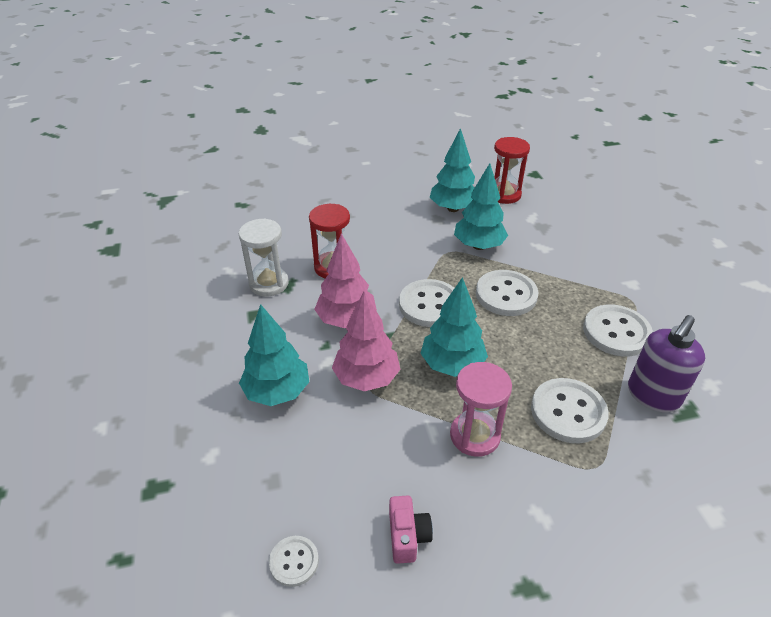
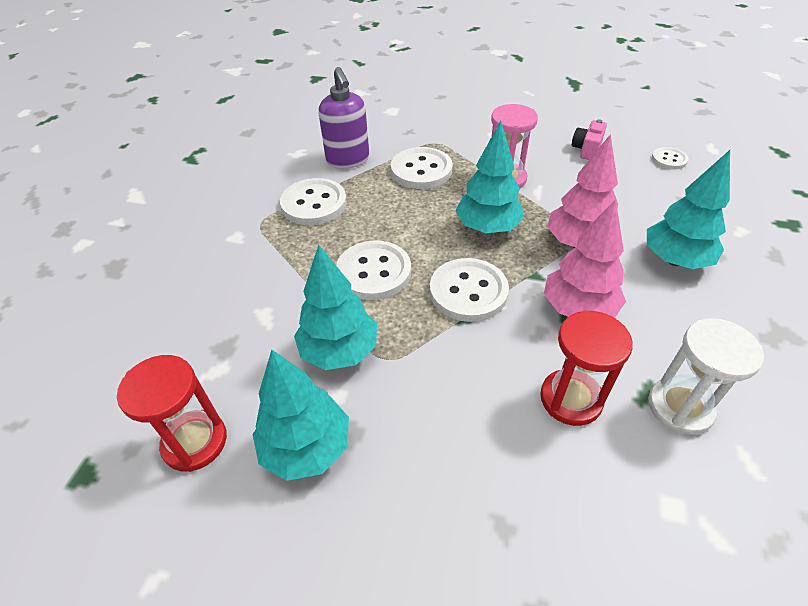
camera: 150 degrees left, 5 degrees up
(652, 396) = (348, 160): purple soap dispenser -> purple soap dispenser turned 90 degrees clockwise

